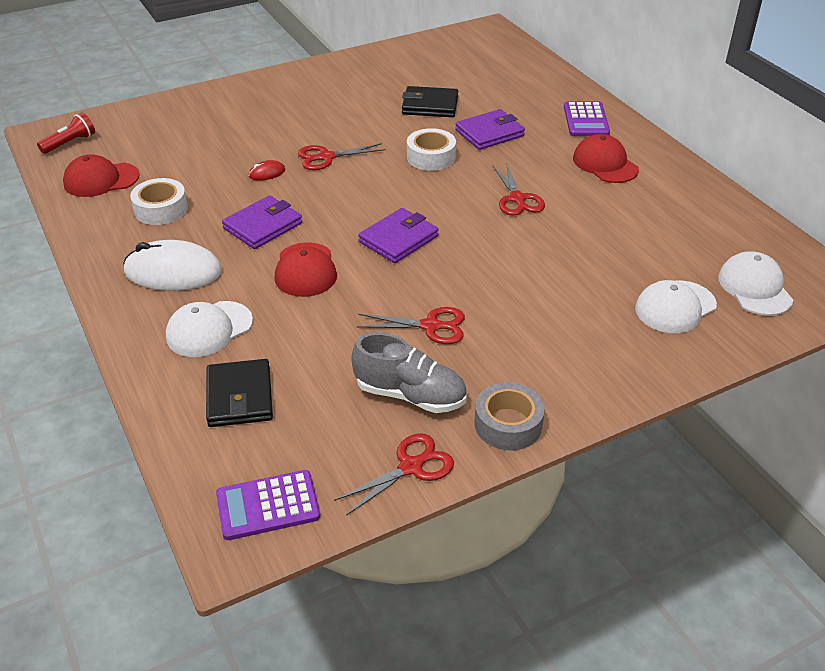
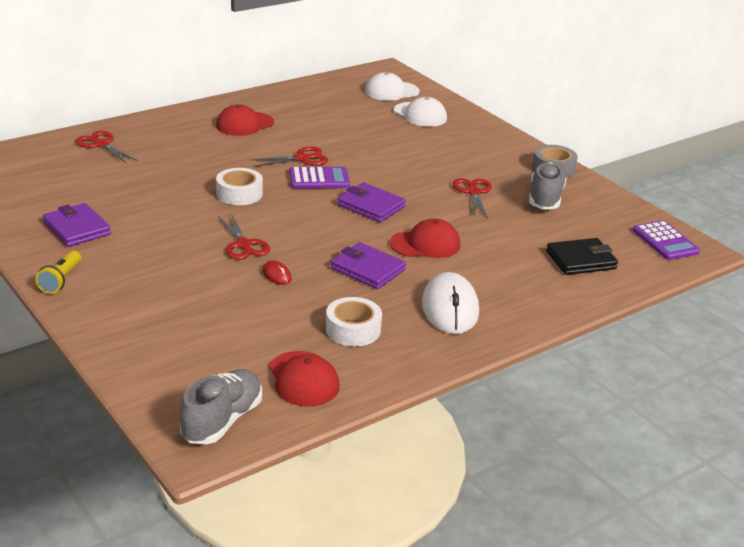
camera: 100 degrees left, 10 degrees down
(70, 143) = (222, 421): red flashlight -> grey shoe
(209, 329) = (516, 281): white cap -> none
(286, 77) = (61, 280): none -> yellow flashlight
(411, 467) = (605, 197): red scissors -> red scissors (101, 144)
(430, 105) = (139, 195): black wallet -> none
(489, 133) = (195, 167): purple wallet -> purple wallet (77, 228)
(586, 120) = (172, 127): purple calculator -> purple calculator (319, 179)

